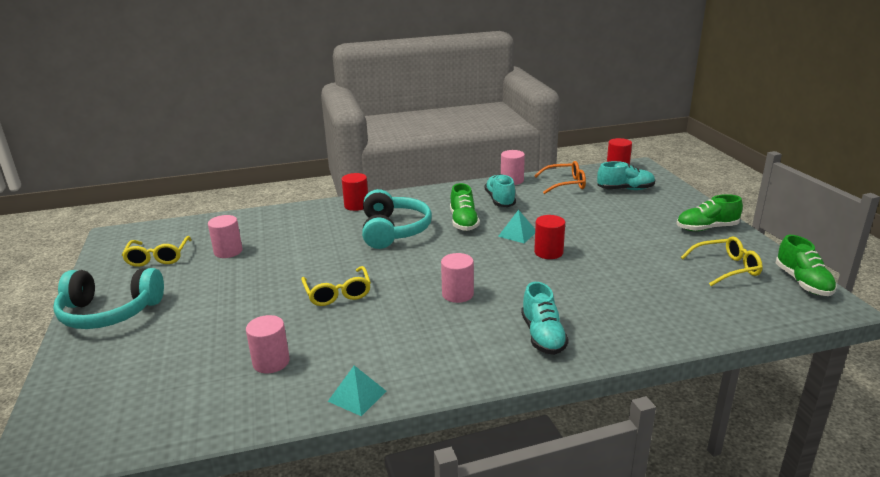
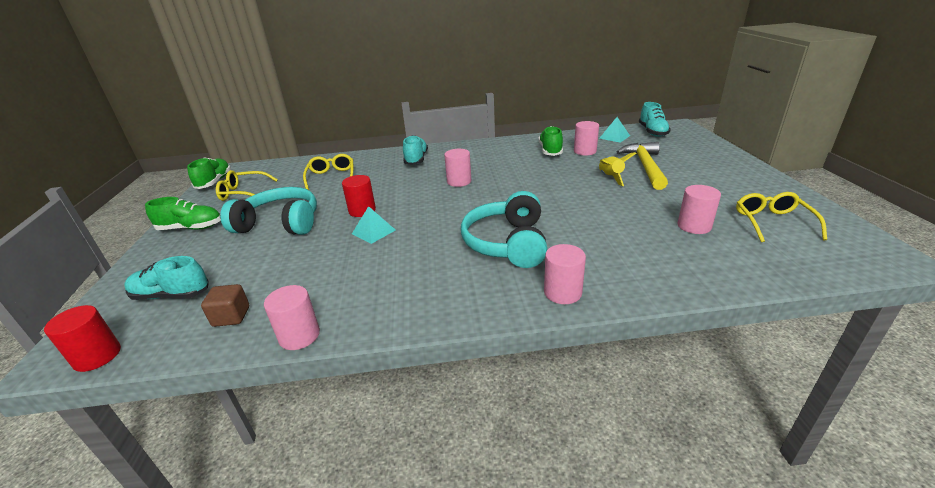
camera: 170 degrees left, 5 degrees up
(109, 312) = (741, 176): turquoise headphones -> turquoise headphones (280, 223)
(206, 328) = (645, 166): none -> yellow hammer
(265, 306) = (610, 177): none -> yellow rocket
(338, 293) = (554, 184): yellow glasses -> yellow glasses (331, 177)
(356, 205) = (562, 292): red cylinder -> pink cylinder
(357, 396) = (529, 140): turquoise pyramid -> turquoise pyramid (614, 137)
(463, 222) = (422, 251): green shoe -> green shoe (550, 151)
(500, 200) = (354, 286): turquoise shoe -> turquoise shoe (652, 132)
(565, 184) = (231, 316): orange glasses -> brown cube

